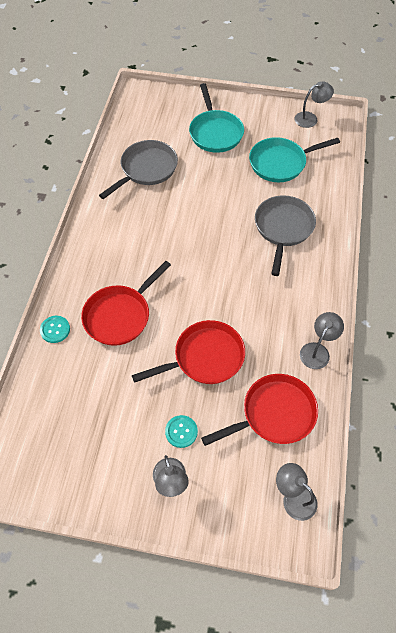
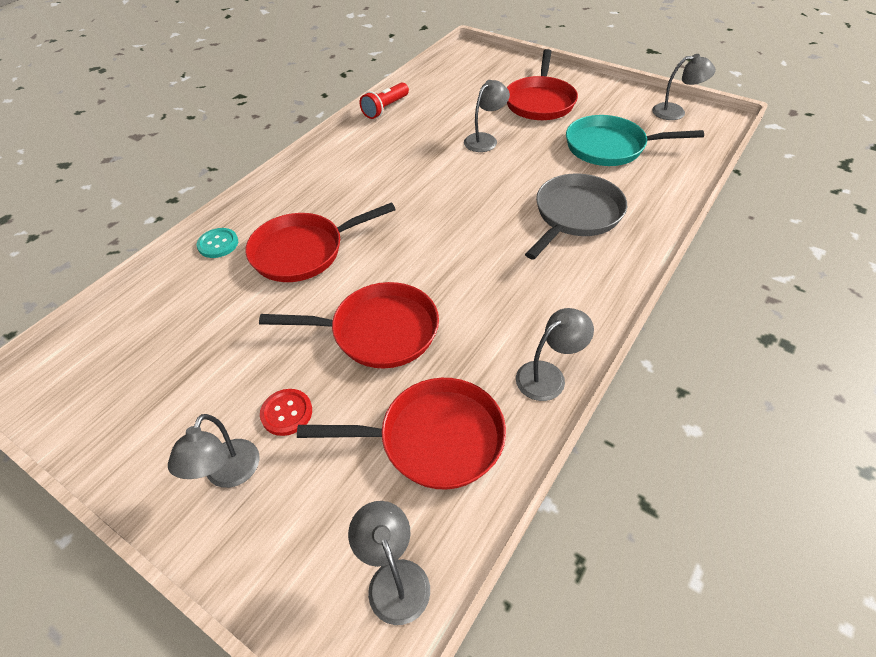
camera: 25 degrees right, 10 degrees down
(104, 170) = (385, 108): none -> red flashlight
(146, 169) = (433, 118): grey pan -> none
(181, 432) = (286, 413): turquoise button -> red button
(193, 180) = (485, 139): none -> grey lamp
(215, 132) = (540, 101): turquoise pan -> red pan

